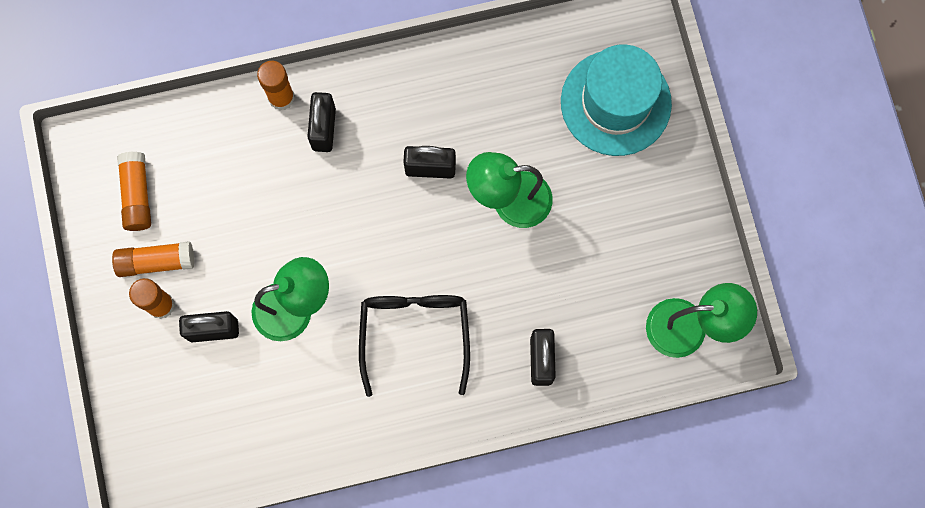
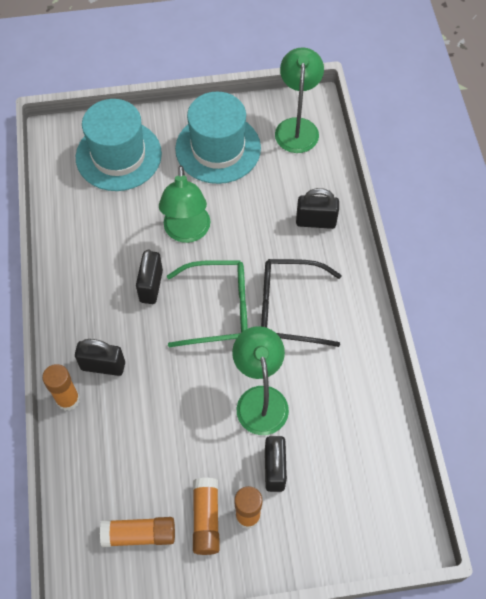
camera: 85 degrees left, 15 degrees down
(406, 250) = (219, 308): none -> green glasses
(641, 226) = (218, 148): none -> turquoise hat

